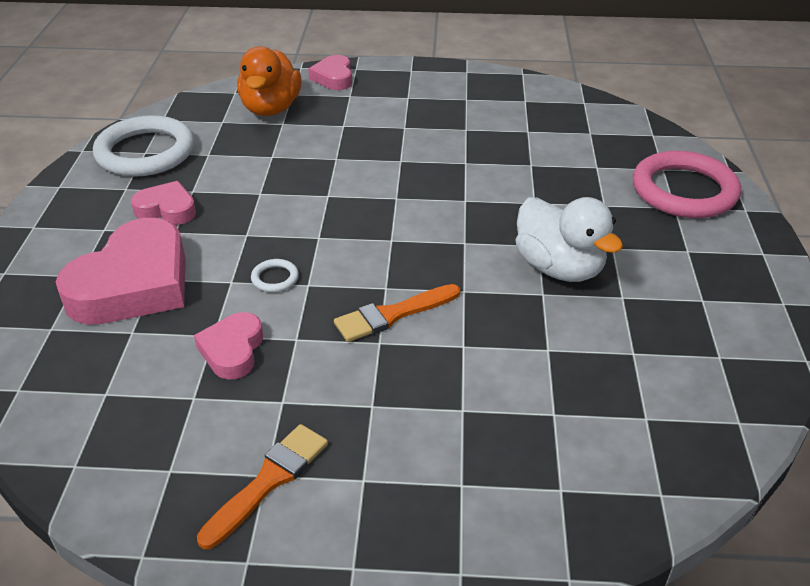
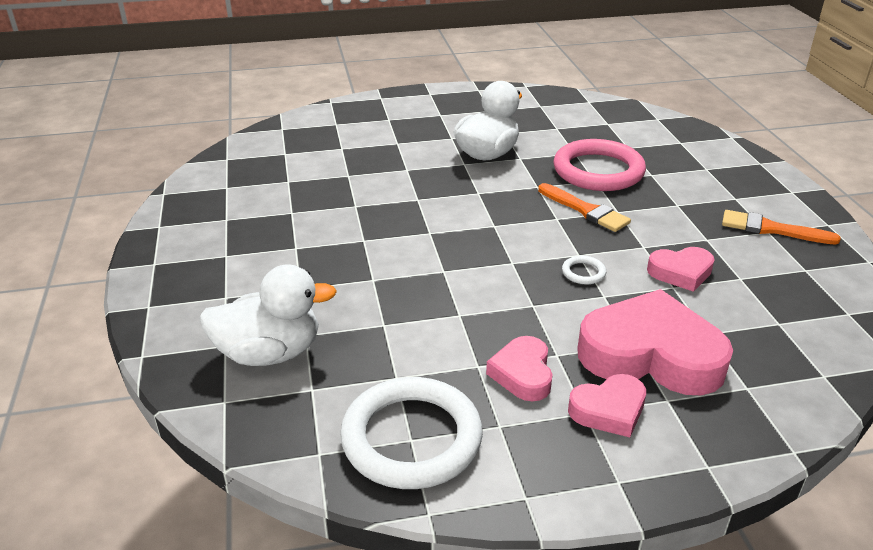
camera: 105 degrees left, 5 degrees down
(271, 109) = (270, 353): orange duck -> white duck
(333, 77) = (176, 319): pink heart -> pink heart (609, 410)
(684, 191) = (365, 116): pink ring -> pink ring (598, 171)

